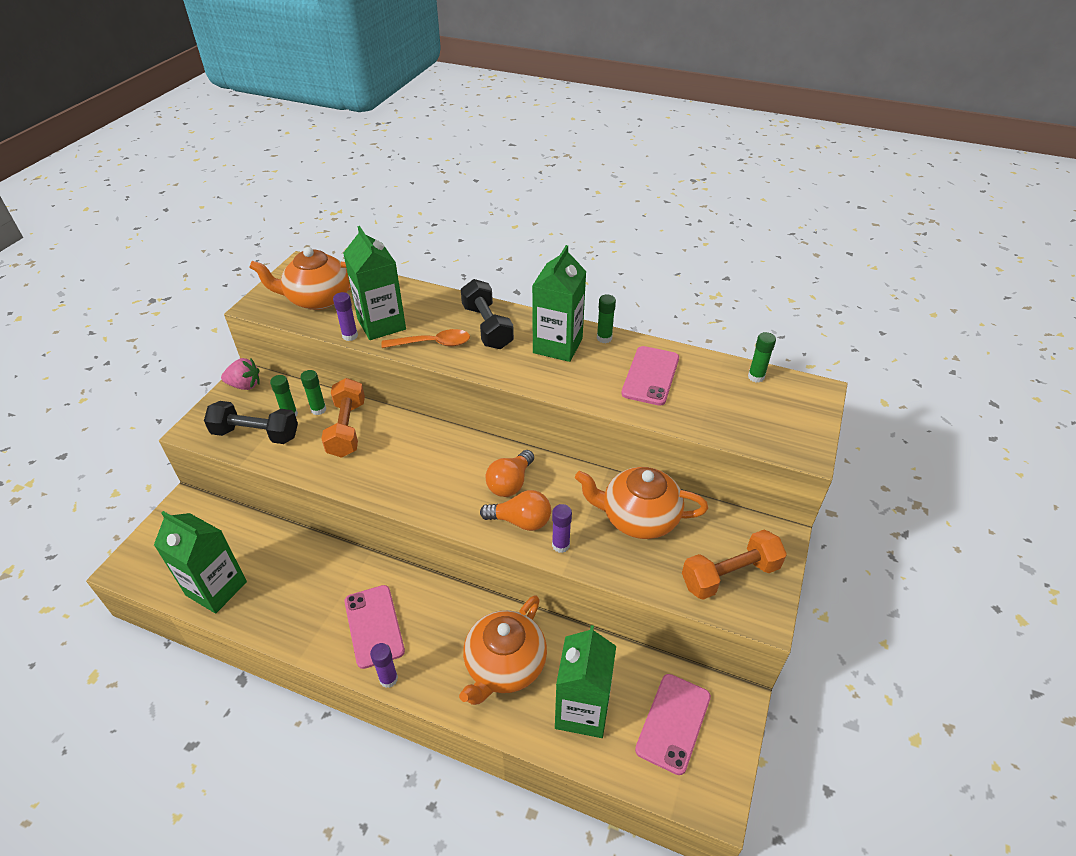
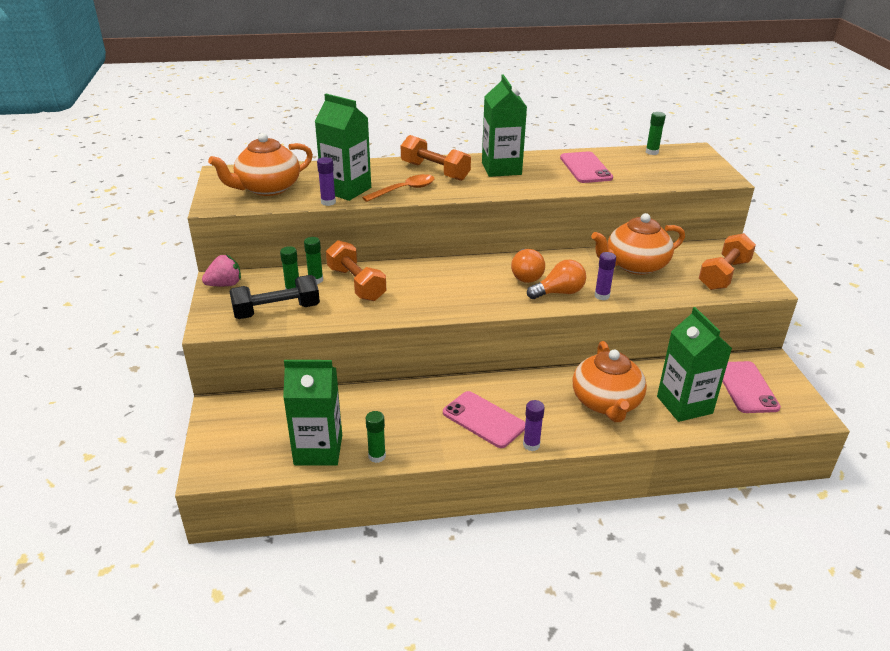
camera: 30 degrees left, 10 degrees down
(487, 327) = (435, 171): black dumbbell -> orange dumbbell
(604, 338) = (529, 157): green glue stick -> green glue stick (377, 456)

